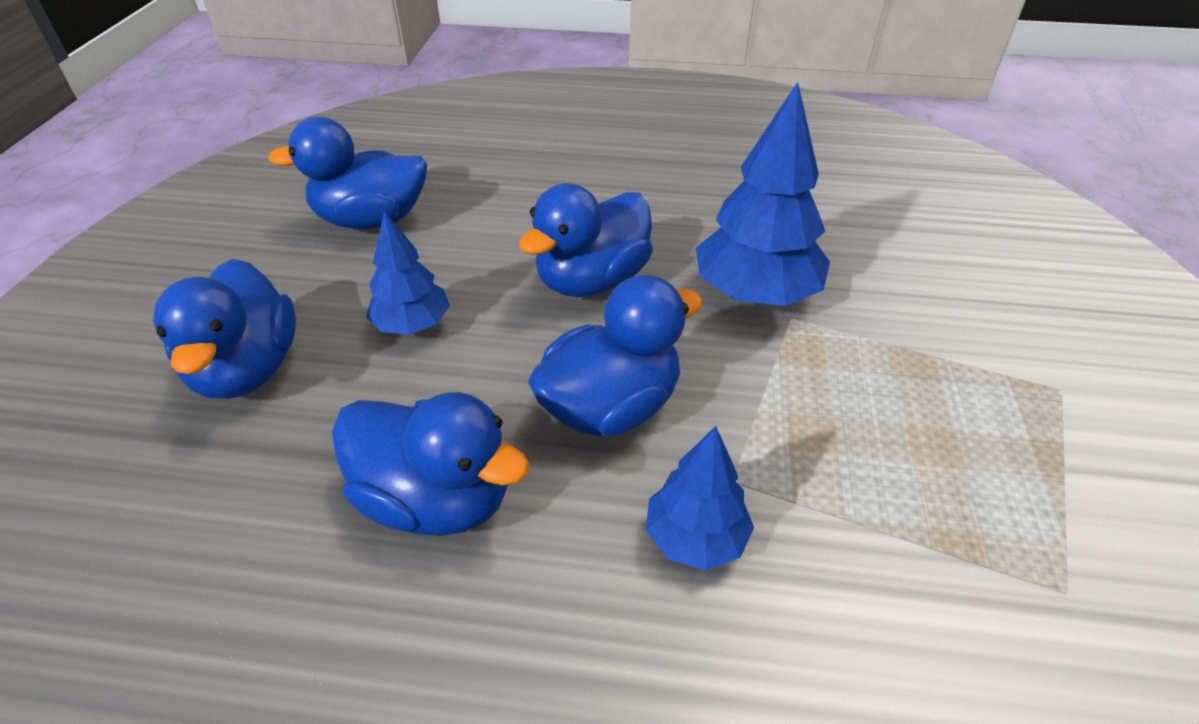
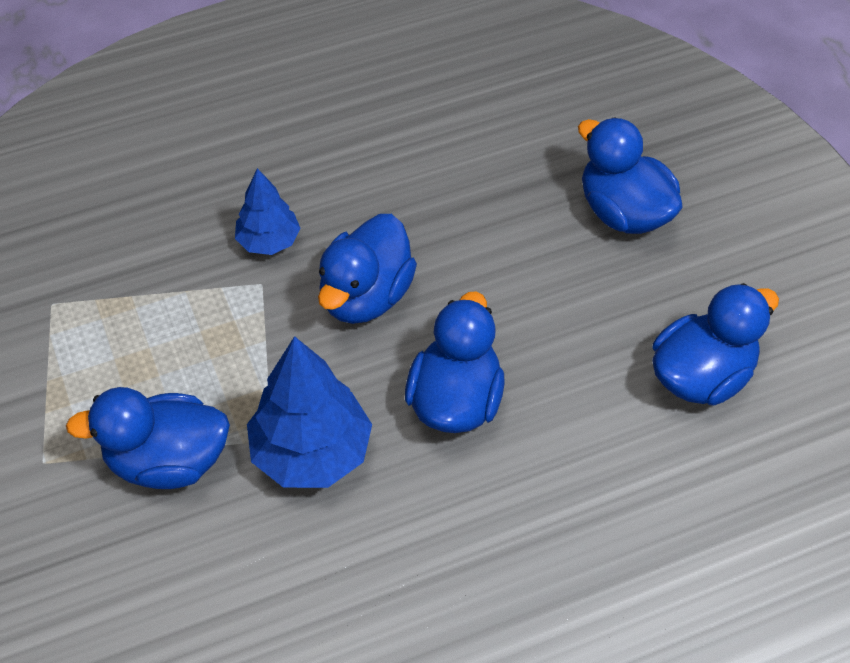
camera: 150 degrees right, 10 degrees up
(412, 325) = (554, 293): blue tree -> none
(436, 499) = (427, 197): blue duck -> blue duck (167, 461)

